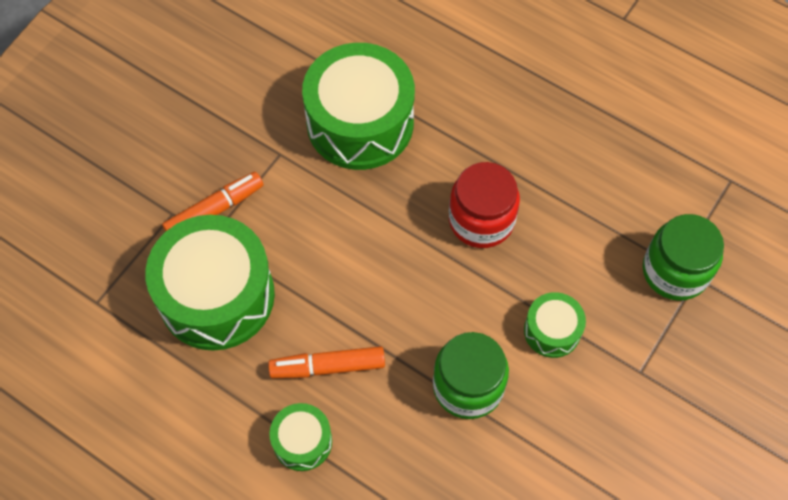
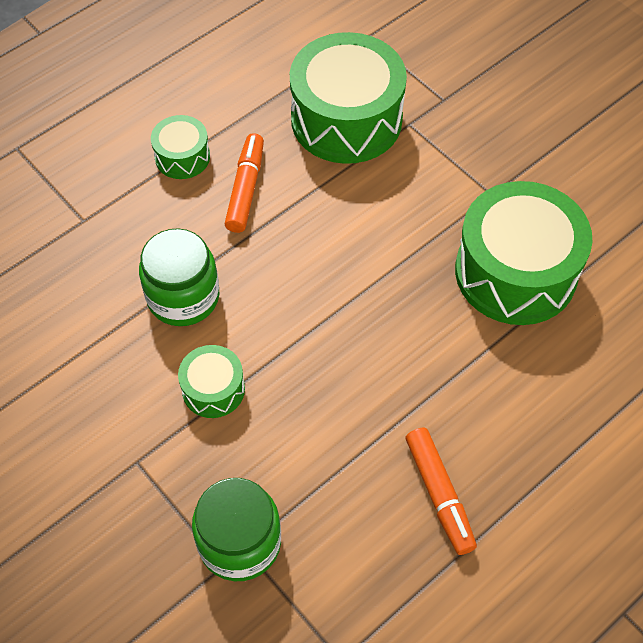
camera: 105 degrees right, 5 degrees down
(215, 210) = (438, 132): orange marker -> orange marker (439, 494)
(481, 220) = (363, 358): red jar -> none

